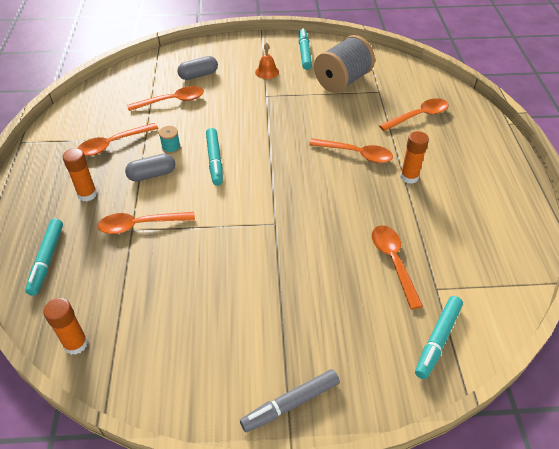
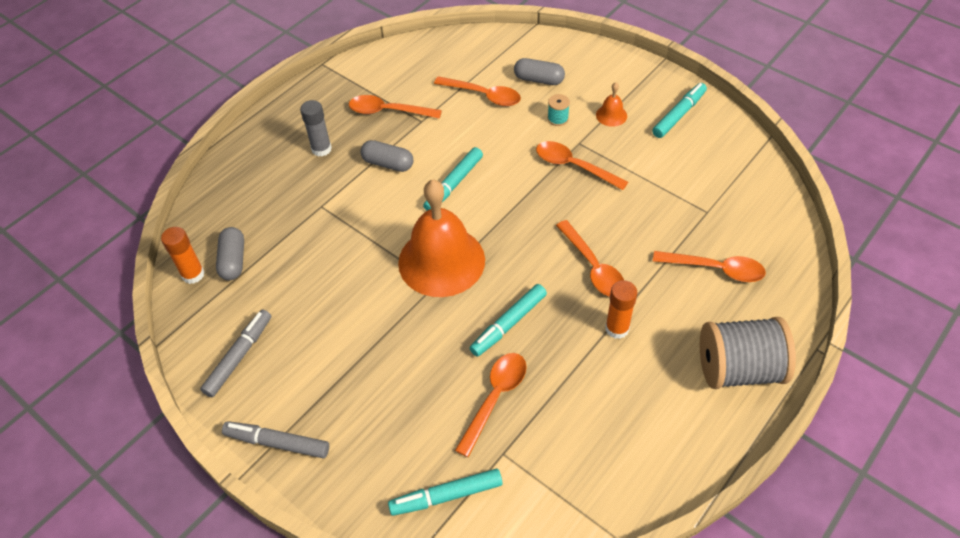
camera: 45 degrees right, 5 degrees up
(47, 259) = (240, 189): turquoise marker -> turquoise marker (509, 323)
(87, 194) = (321, 149): orange glue stick -> grey glue stick
(101, 310) = (233, 260): none -> grey capsule
(140, 225) = (331, 206): orange spoon -> orange spoon (574, 166)
(171, 147) = (431, 146): turquoise spool -> turquoise spool (558, 118)
(188, 371) = (239, 357): none -> grey marker
(262, 208) = (441, 261): none -> orange bell
(342, 81) = (680, 174): grey spool -> grey spool (738, 369)

